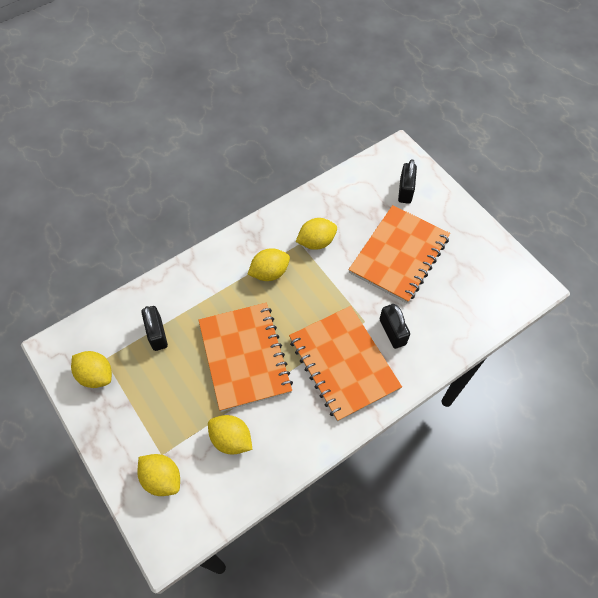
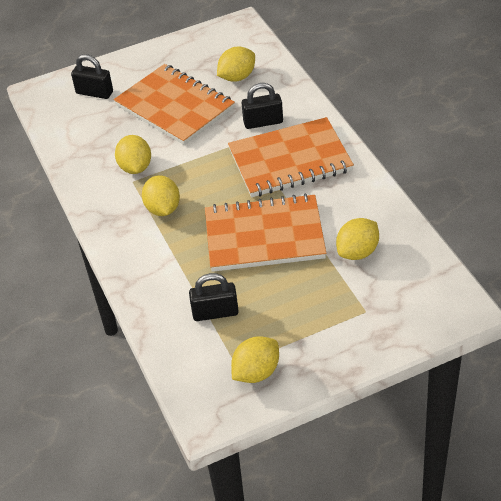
camera: 75 degrees left, 15 degrees down
(162, 478) = (393, 311): yellow lemon -> yellow lemon (237, 77)

